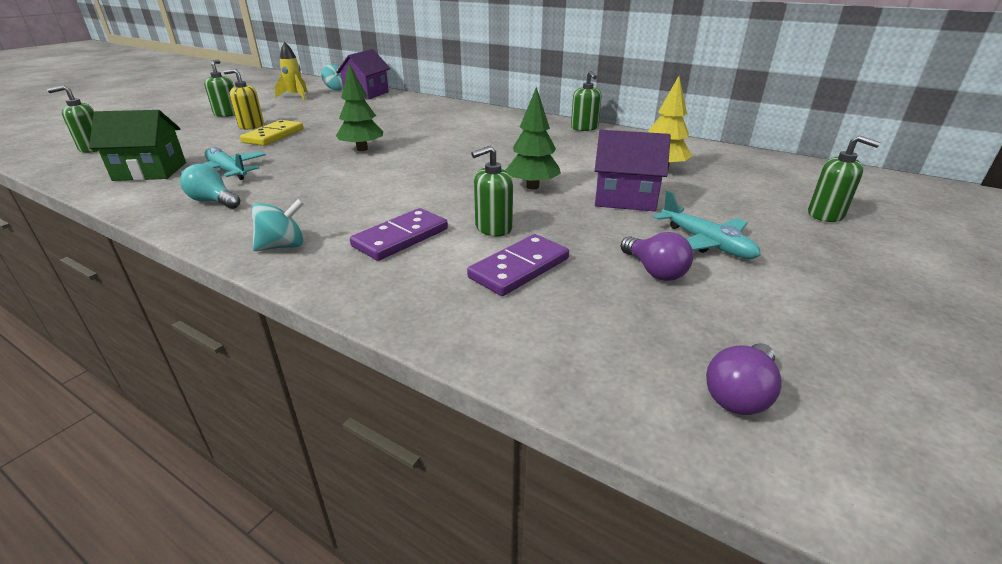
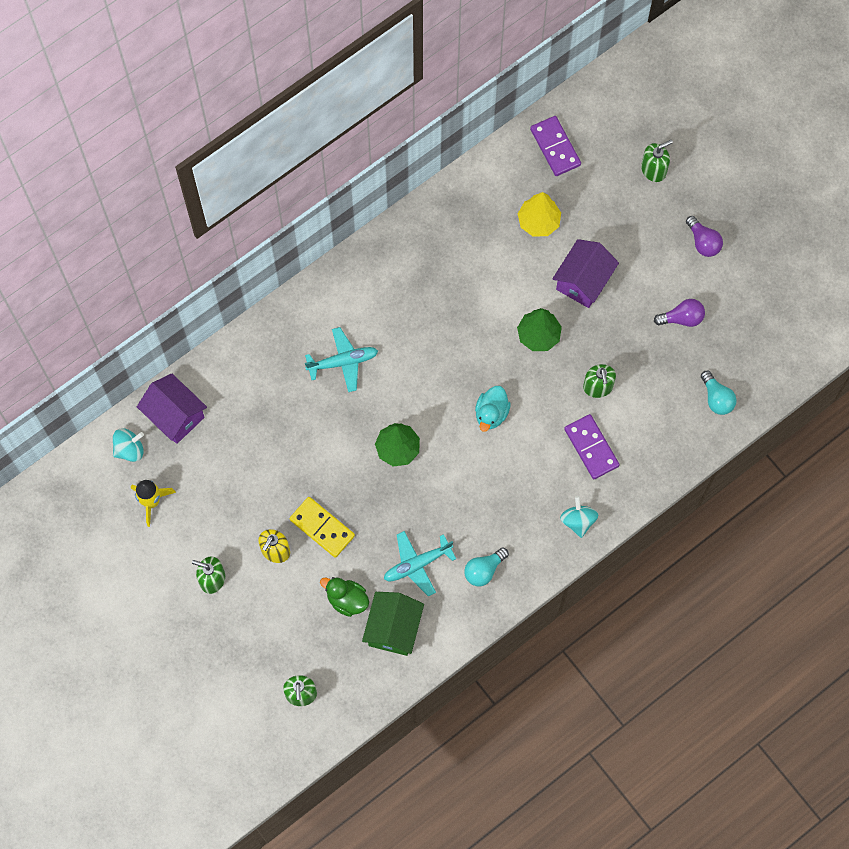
camera: 70 degrees left, 40 degrees up
(193, 151) = (347, 600): none -> green duck
(420, 178) = (491, 413): none -> turquoise duck
(519, 268) = (653, 389): purple domino -> purple domino (555, 147)
(548, 332) = (716, 398): none -> turquoise light bulb
(584, 128) = (410, 229): green soap dispenser -> none
(706, 243) = (662, 270): turquoise plane -> turquoise plane (343, 362)
(740, 394) = (782, 340): purple light bulb -> purple light bulb (703, 242)

